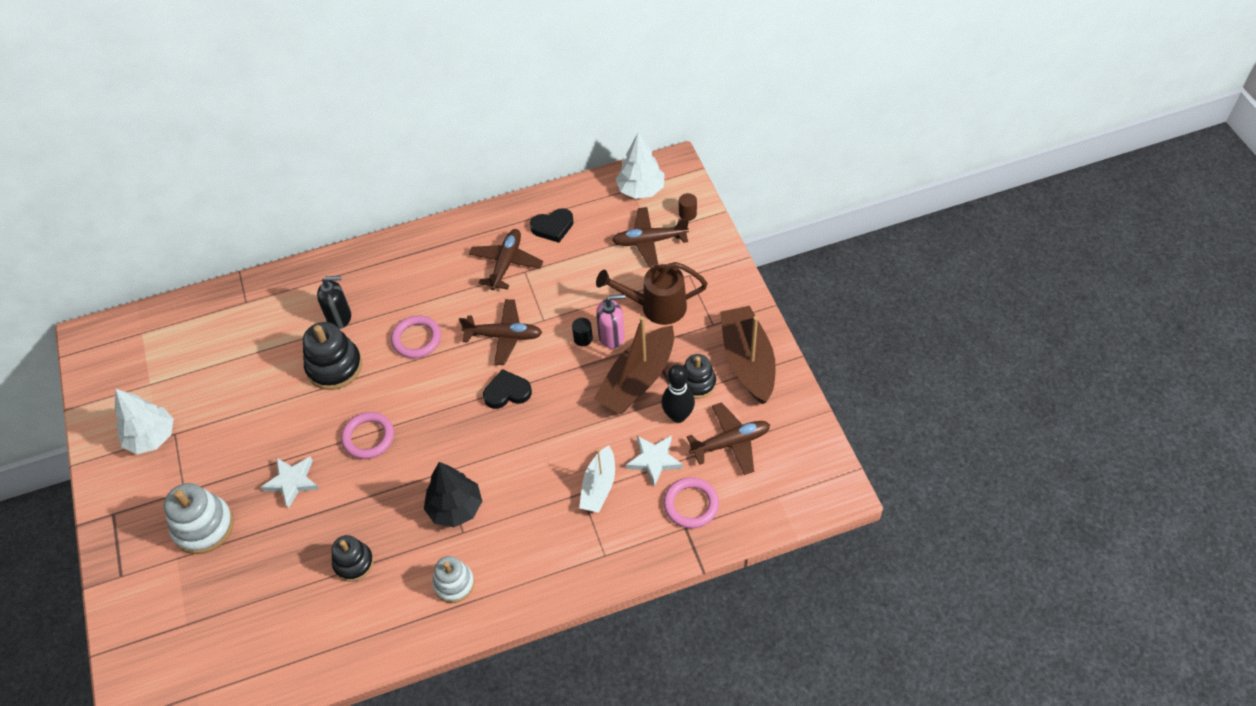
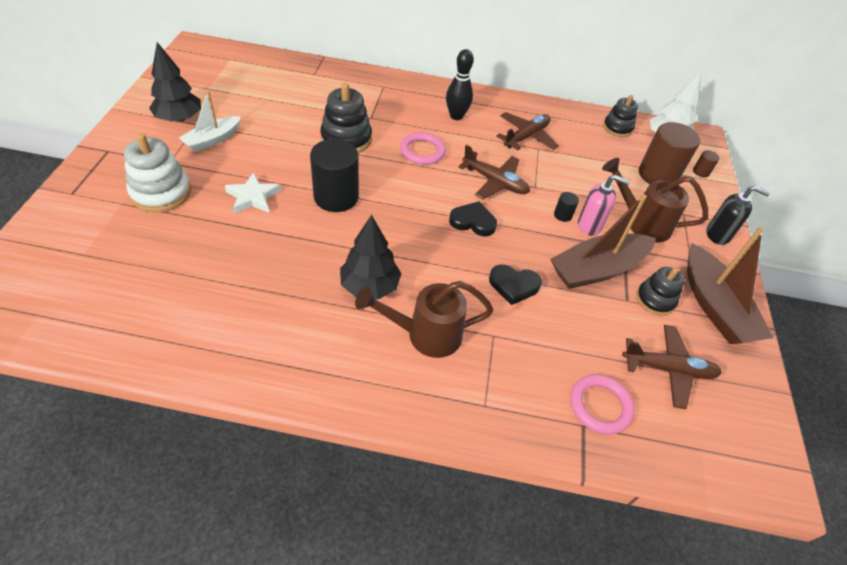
camera: 20 degrees right, 5 degrees down
(151, 437) = (179, 119): white tree -> black tree
(339, 317) = (374, 112): black soap dispenser -> black soap dispenser (718, 235)
(353, 563) = (252, 282): black stacking toy -> black stacking toy (617, 128)
(368, 437) = (336, 197): pink ring -> black cylinder
(454, 584) = (324, 349): white stacking toy -> none
(527, 524) = (426, 334): none -> brown watering can
(553, 227) = (578, 131): black heart -> black heart (513, 285)
(599, 486) = (513, 339): white boat -> white boat (212, 140)
(649, 241) = (657, 175): brown plane -> brown cylinder
(654, 460) = (580, 344): white star -> none
(678, 416) = (623, 318): black bowling pin -> black bowling pin (456, 116)
(747, 361) = (714, 306): brown boat -> brown boat turned 150 degrees clockwise

